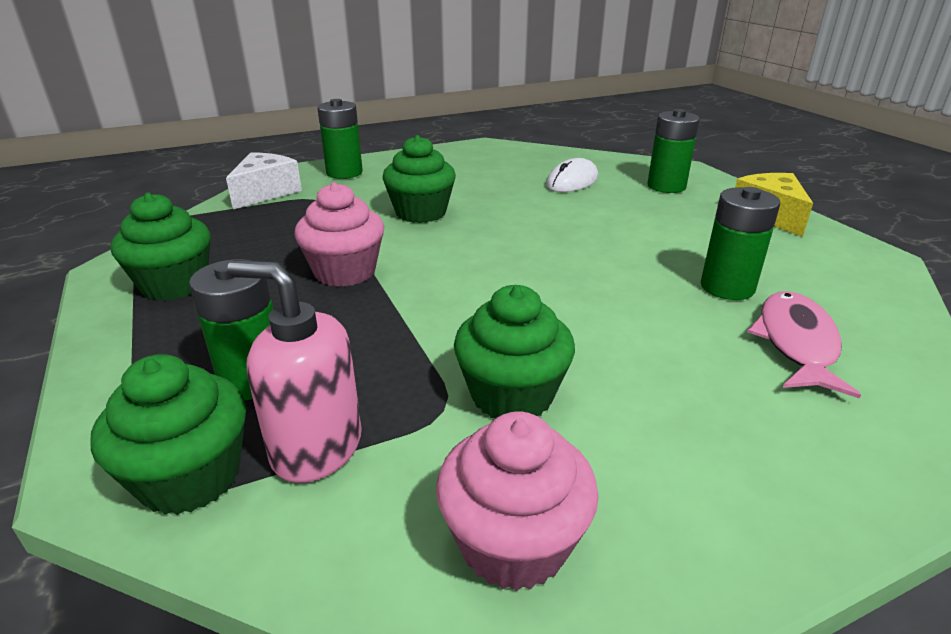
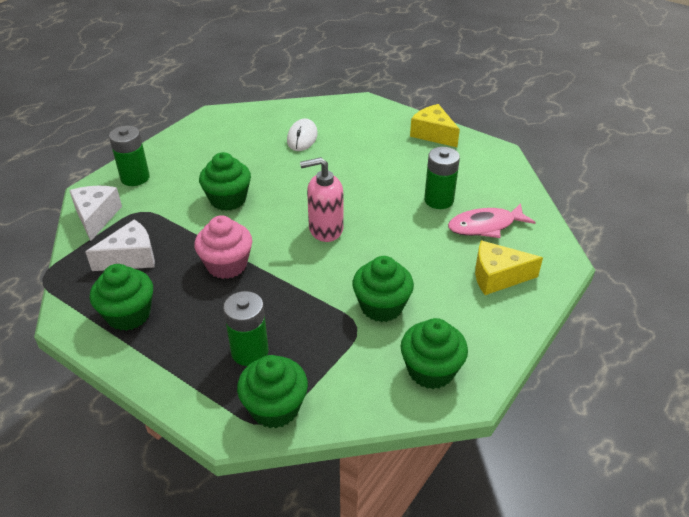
camera: 30 degrees left, 10 degrees up
(251, 234) = (130, 258): none -> white cheese
(316, 448) = (317, 370): pink soap dispenser -> pink soap dispenser (325, 229)
(513, 543) = (431, 370): pink cupcake -> green cupcake
(666, 186) = (362, 125): green battery -> none
(777, 428) = (497, 277): none -> yellow cheese
(796, 343) = (485, 226): pink fish -> pink fish turned 90 degrees counterclockwise

